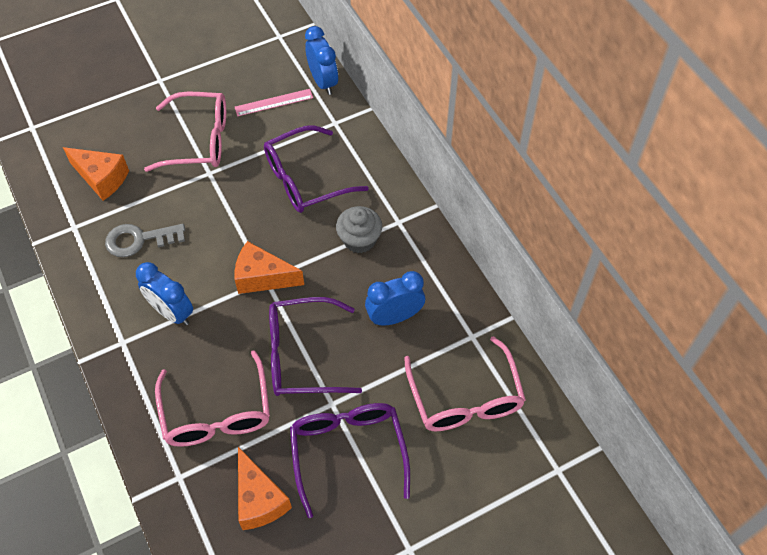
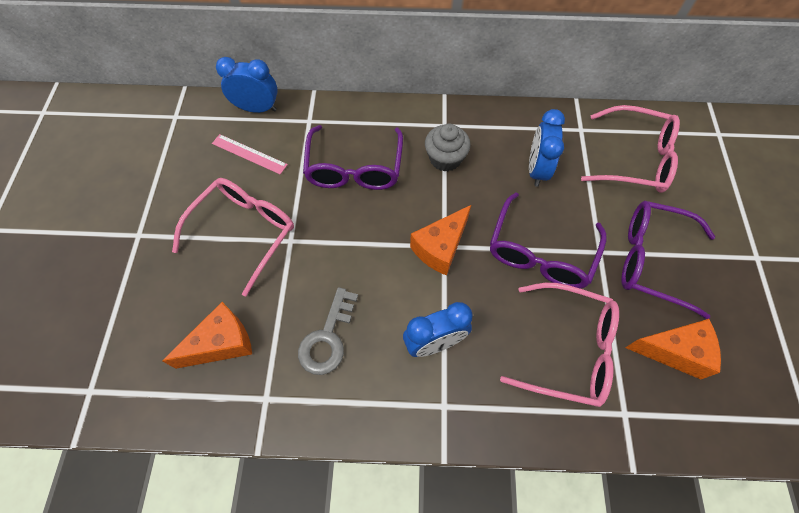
camera: 60 degrees left, 5 degrees up
(274, 102) = (249, 154): pink ruler -> pink ruler turned 75 degrees counterclockwise

